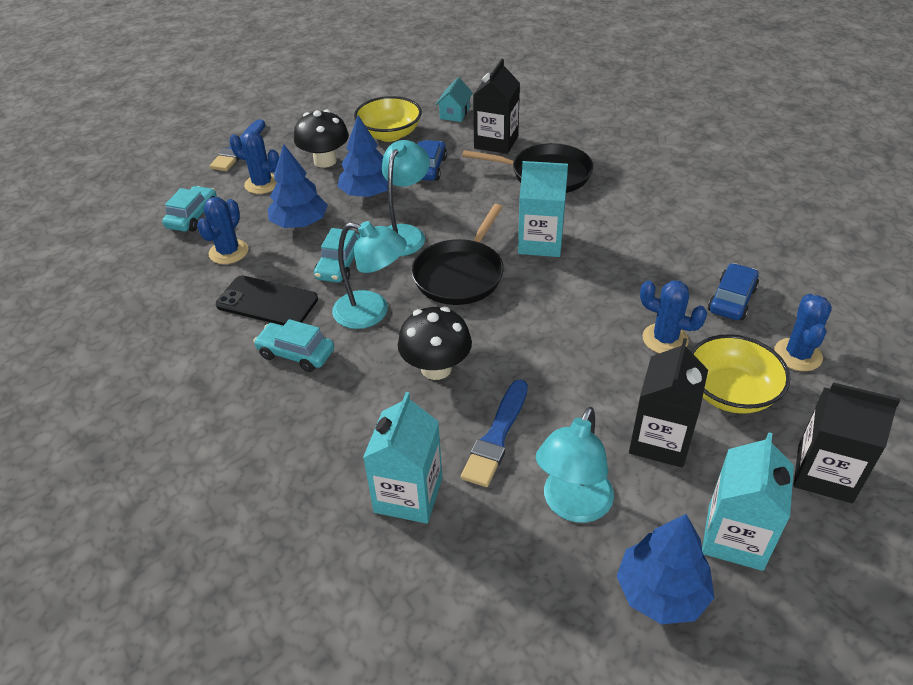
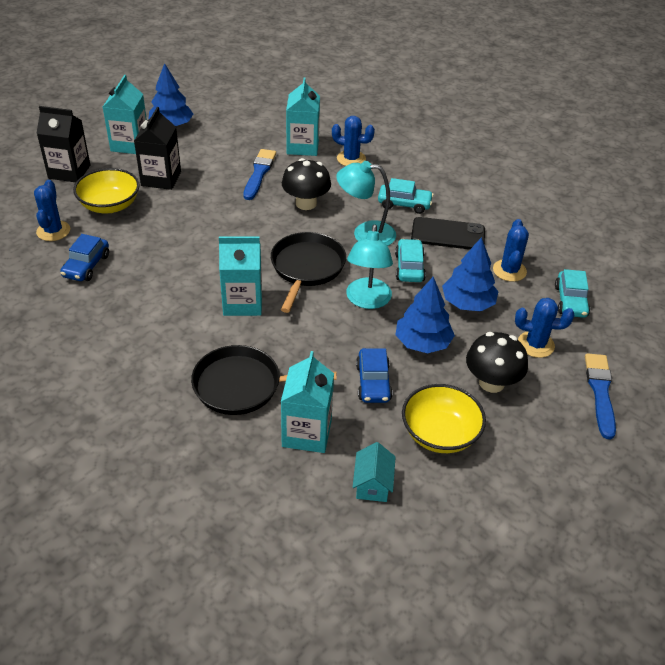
camera: 165 degrees right, 0 degrees up
(496, 142) = (307, 433): black carton -> turquoise carton
(572, 506) = (214, 149): turquoise lamp -> none
(665, 339) = (146, 233): blue cactus -> blue cactus (351, 159)

